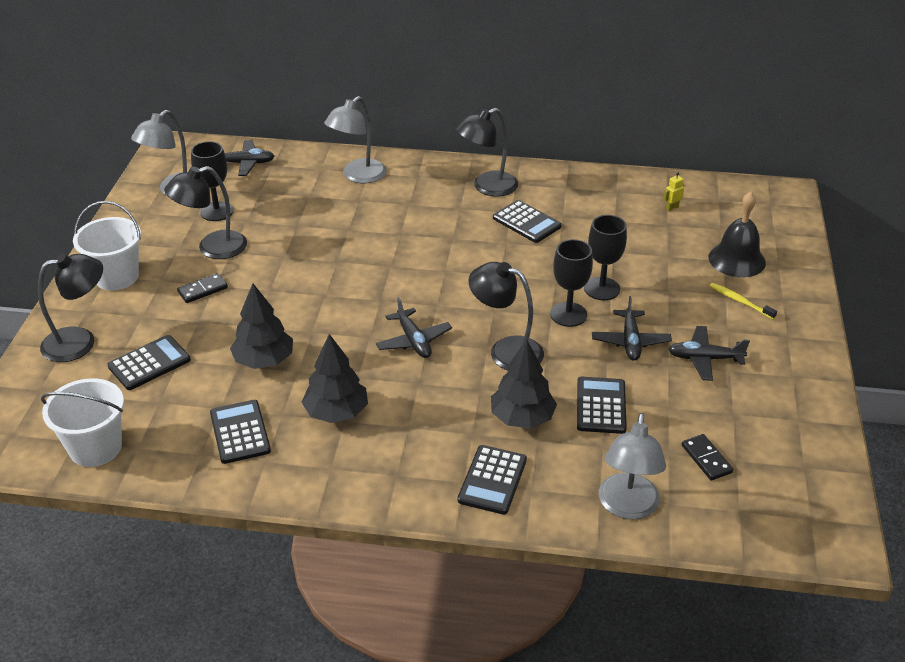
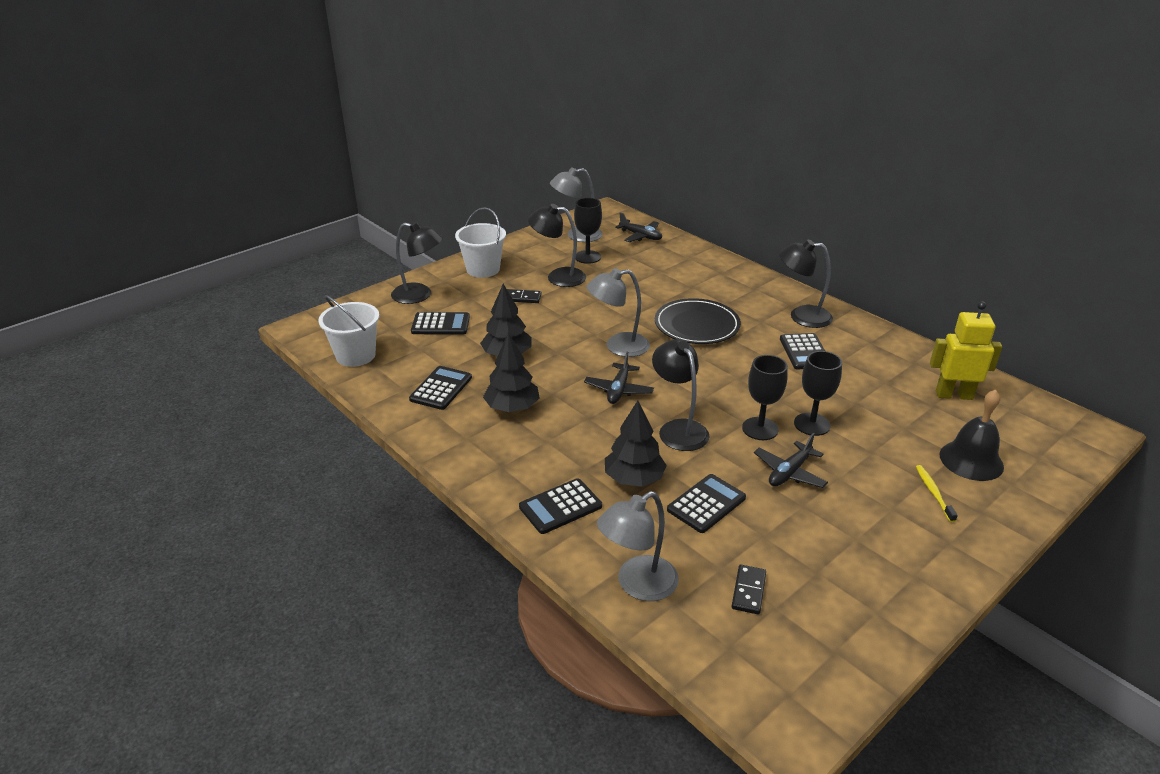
camera: 40 degrees right, 5 degrees down
(358, 176) = (709, 272): grey lamp -> grey lamp (618, 346)
(408, 239) = (696, 325): none -> black plate
(672, 207) = (953, 395): yellow robot -> yellow robot, size x2.49
(704, 359) = (842, 518): black plane -> none

